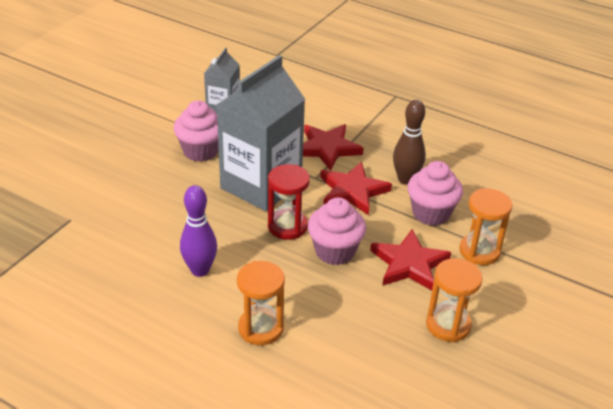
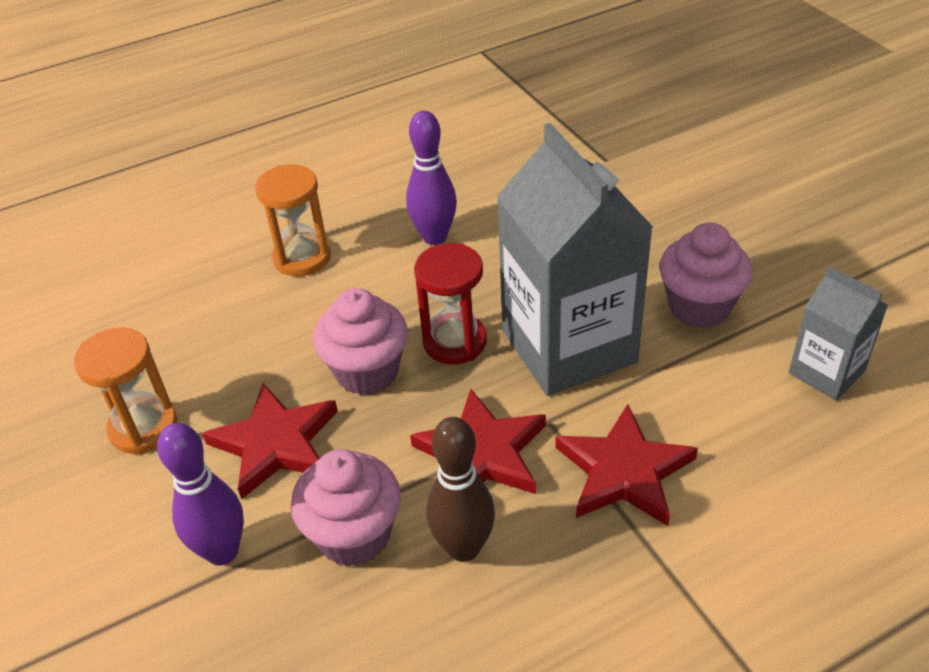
camera: 125 degrees right, 5 degrees up
(479, 251) = (222, 551): orange hourglass -> purple bowling pin

